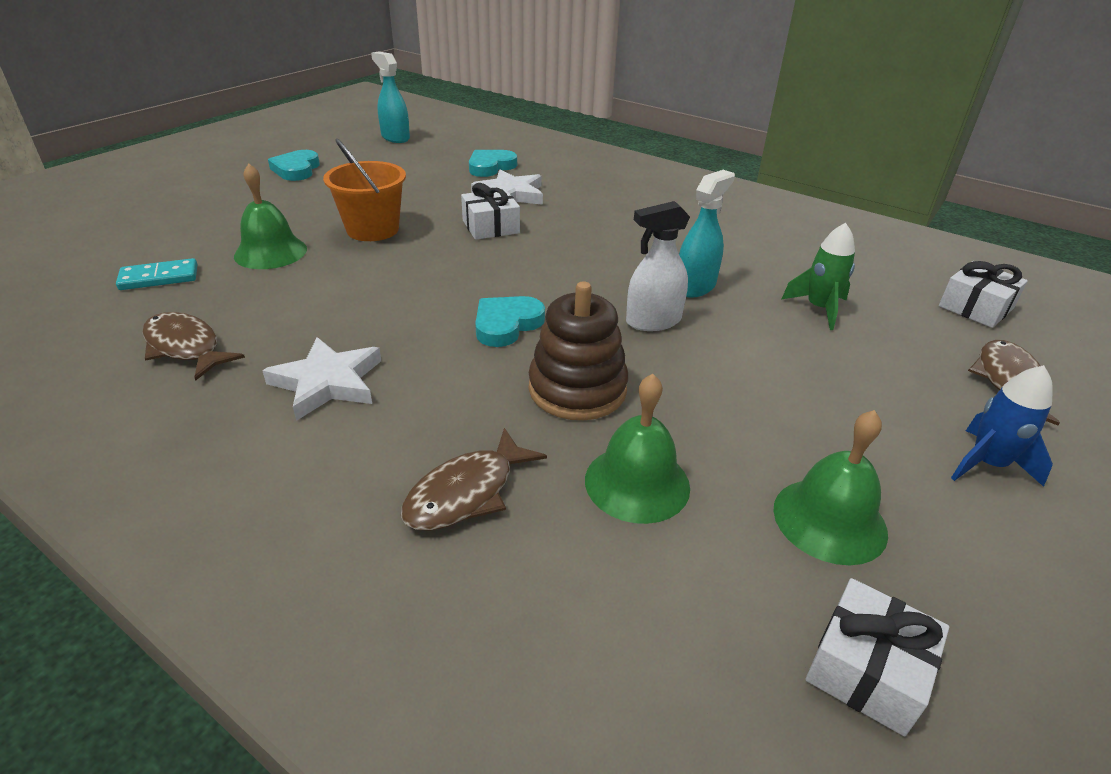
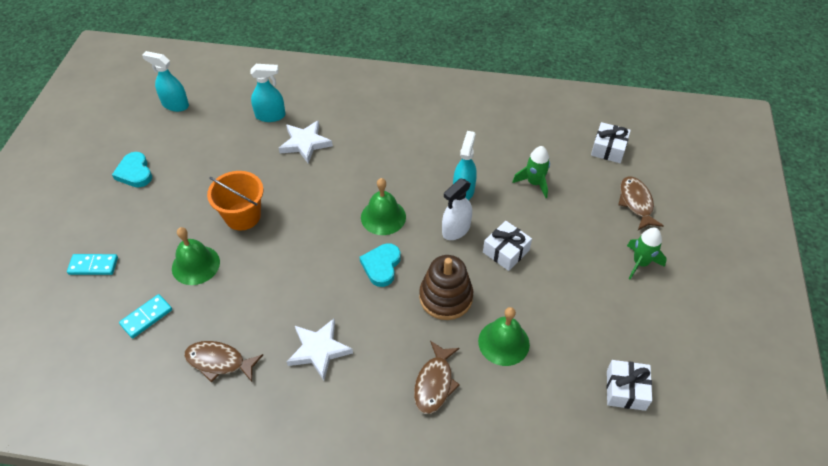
camera: 25 degrees left, 15 degrees up
(163, 221) = (93, 266): none -> turquoise domino
(490, 167) = (270, 116): turquoise heart -> turquoise spray bottle
(491, 227) = (315, 183): white gift -> white gift (506, 251)
(829, 520) = (589, 325): green bell -> green bell (383, 217)
(987, 464) = (640, 263): blue rocket -> green rocket

